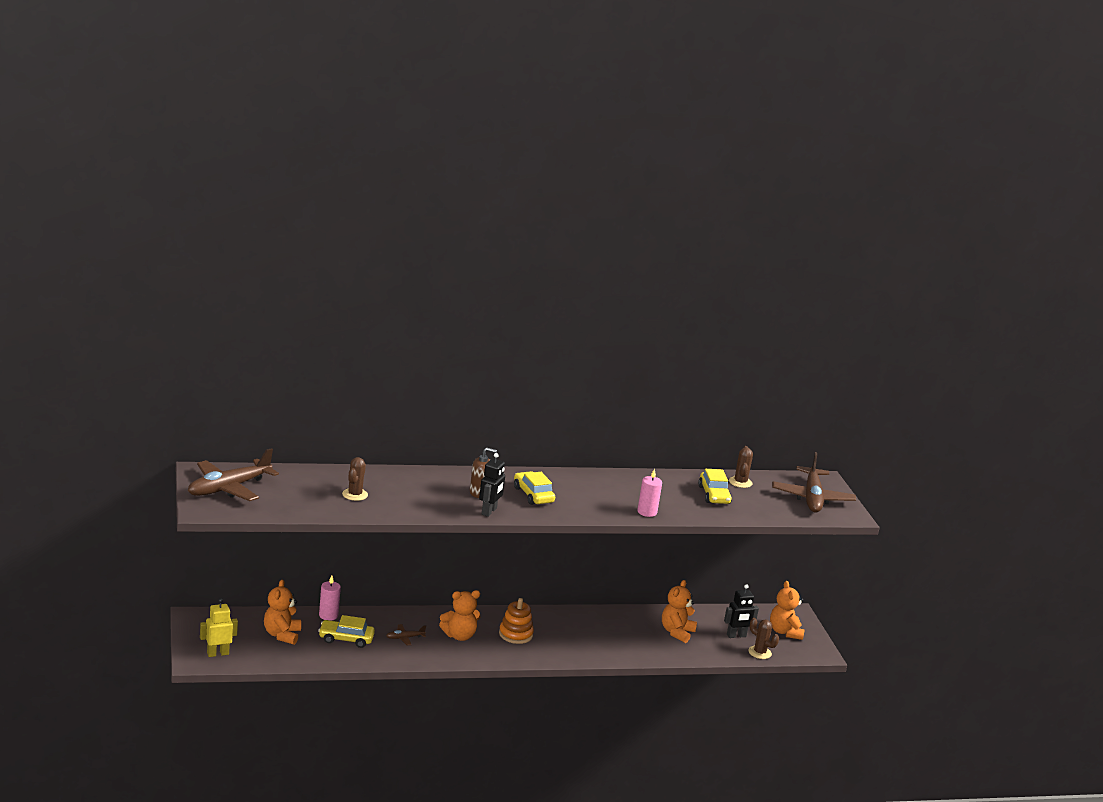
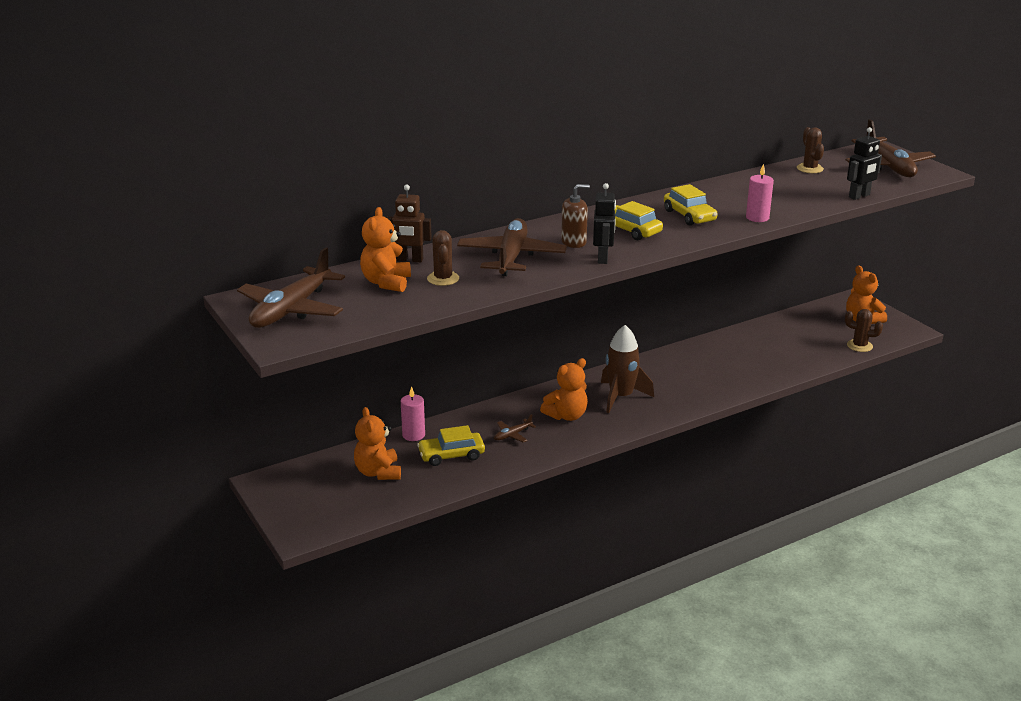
camera: 15 degrees left, 5 degrees up
(217, 653) = (320, 517): yellow robot -> none
(343, 473) = (410, 260): none -> brown robot
(420, 492) = (511, 257): none -> brown plane
(515, 634) = (621, 397): orange stacking toy -> brown rocket
(676, 632) = (769, 349): orange teddy bear -> orange teddy bear (386, 283)
(714, 495) = (800, 186): yellow car -> yellow car (689, 216)
(736, 636) = (824, 336): black robot -> black robot (859, 196)

